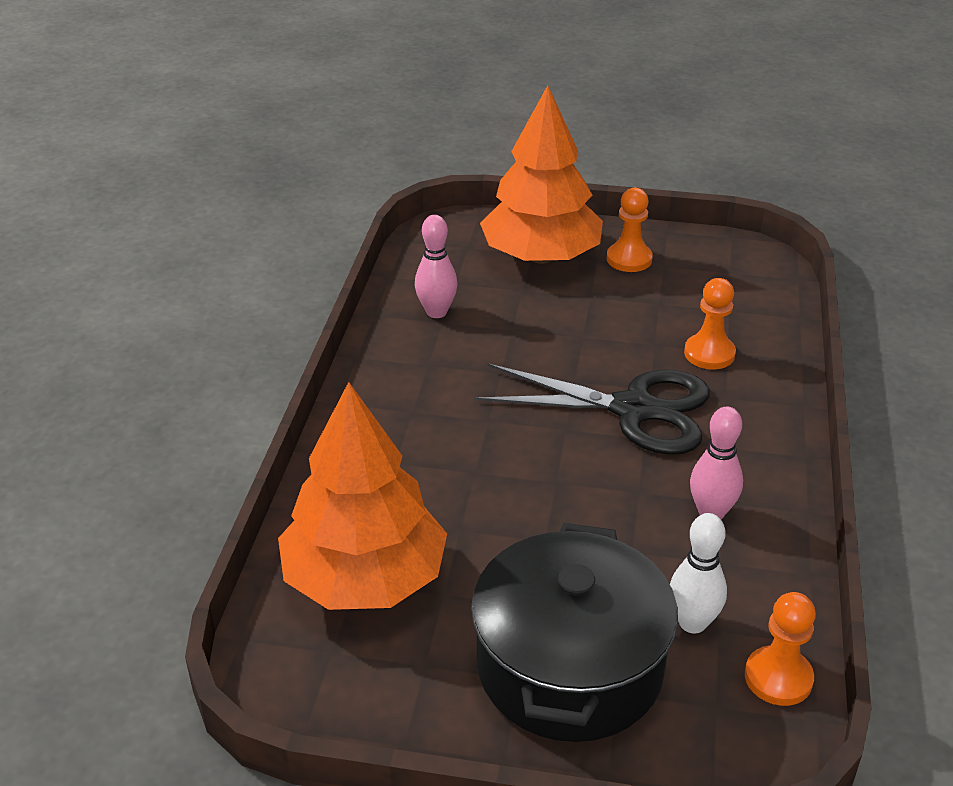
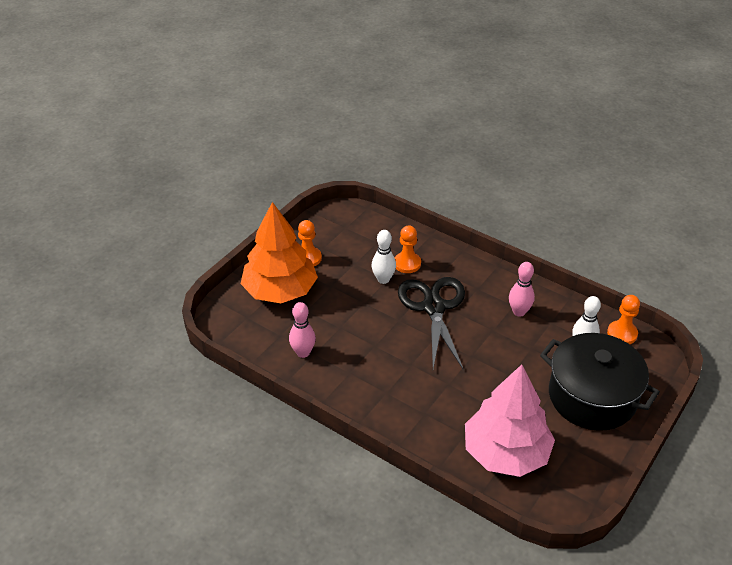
camera: 65 degrees left, 5 degrees up
(365, 578) = (506, 452): orange tree -> pink tree
(633, 409) = (434, 307): black scissors -> black scissors turned 45 degrees counterclockwise
(650, 340) = (383, 279): none -> white bowling pin

